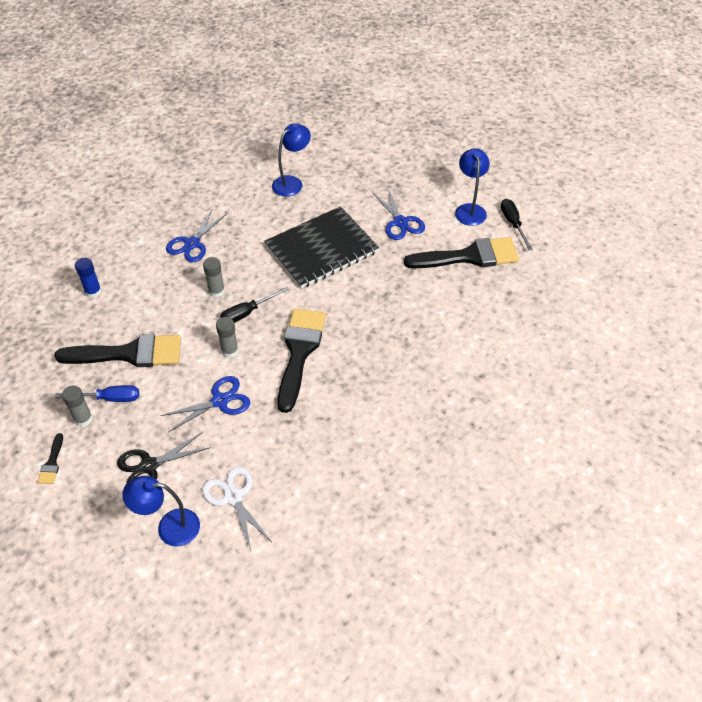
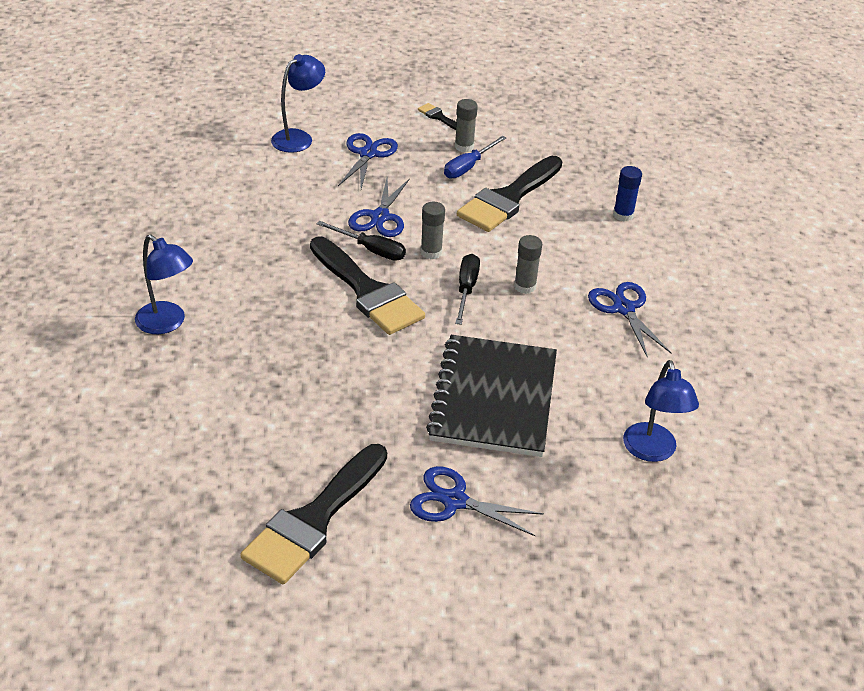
camera: 130 degrees right, 10 degrees down
(149, 466) = (368, 154): black scissors -> blue scissors
(233, 497) = (276, 175): white scissors -> none
(469, 209) = (391, 594): blue lamp -> blue lamp (167, 323)
(513, 223) = (307, 620): black screwdriver -> black screwdriver (371, 250)

